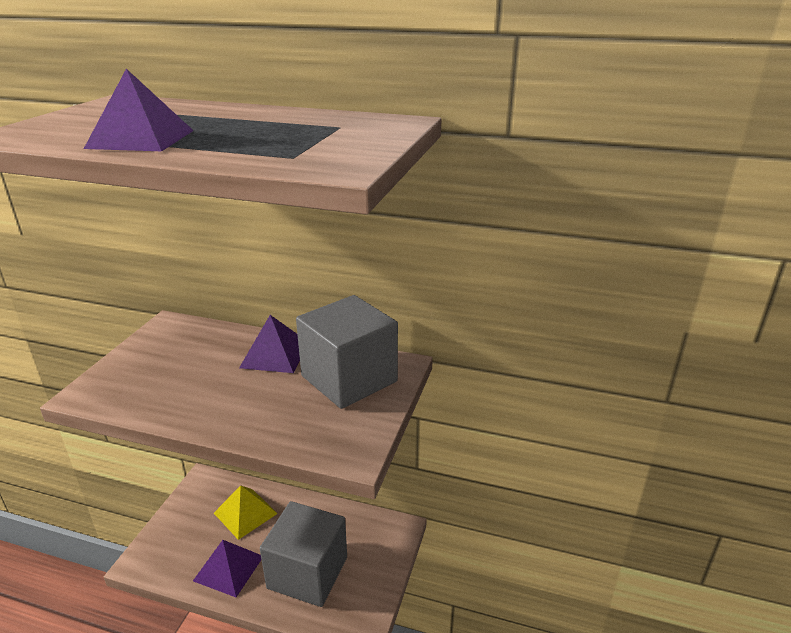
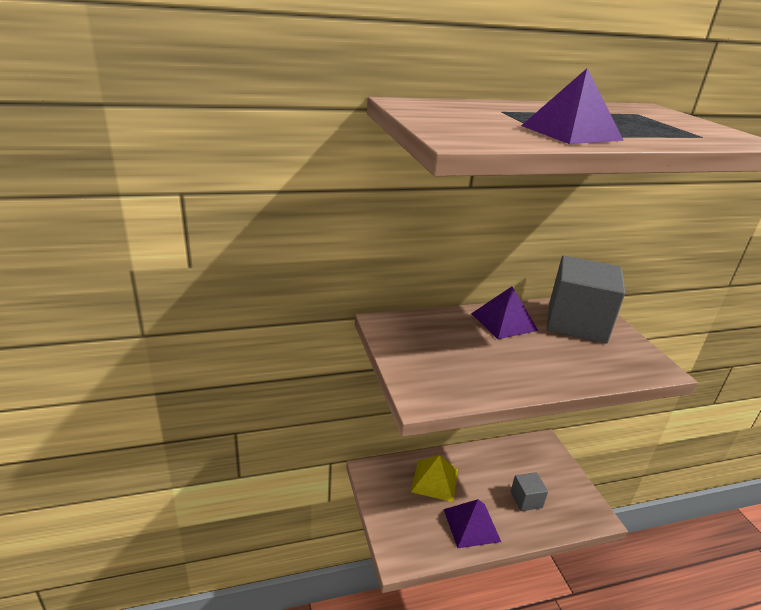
camera: 35 degrees left, 0 degrees up
(307, 572) = (526, 499): grey cube -> grey cube, size x0.47

